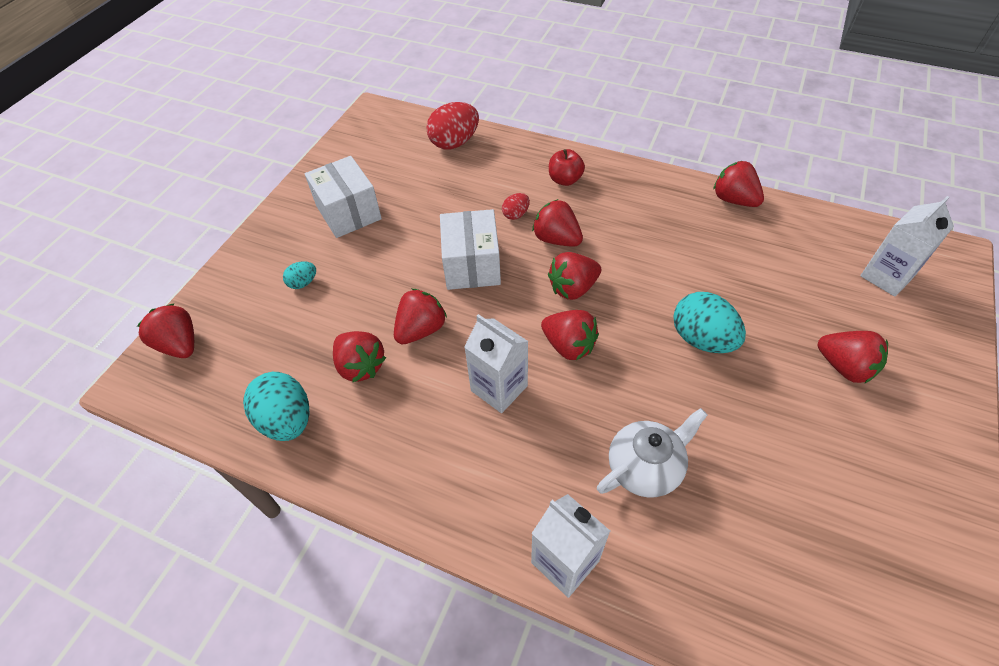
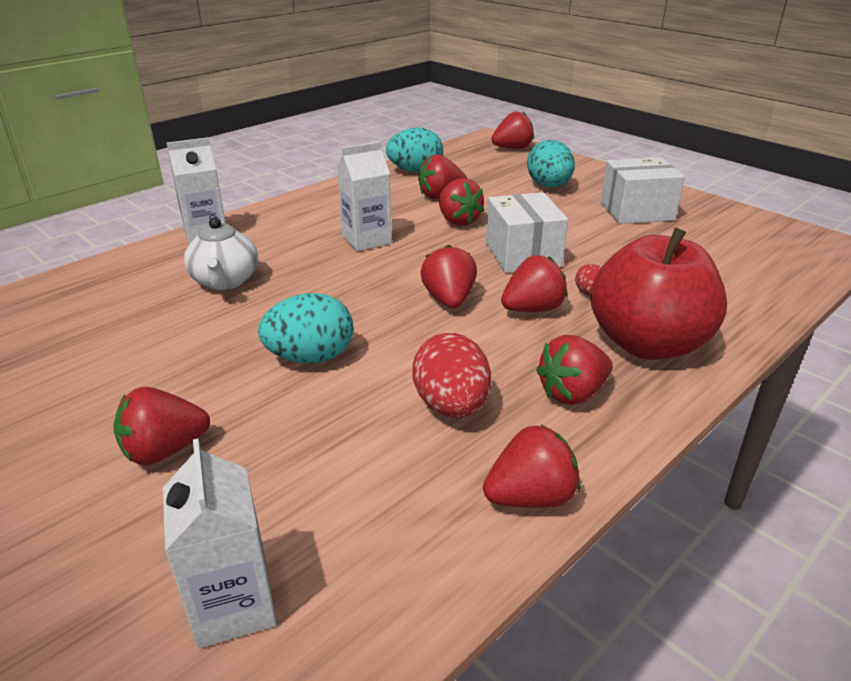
camera: 110 degrees right, 20 degrees down
(303, 283) = (548, 186): turquoise egg -> turquoise egg, size x1.97
(454, 143) = (755, 283): red egg -> red egg (451, 406)
(472, 265) = (522, 255): white box -> white box turned 60 degrees clockwise
(565, 180) = (647, 344): red apple -> red apple, size x2.28
(569, 346) = (378, 279): red strawberry -> red strawberry (572, 393)

